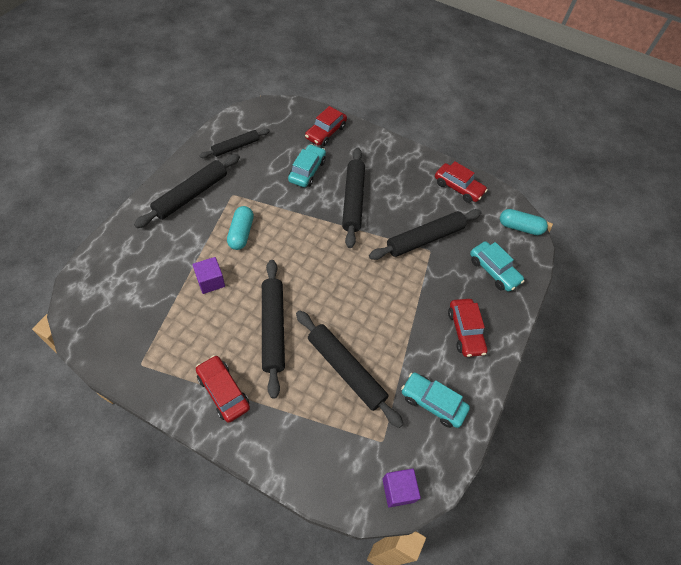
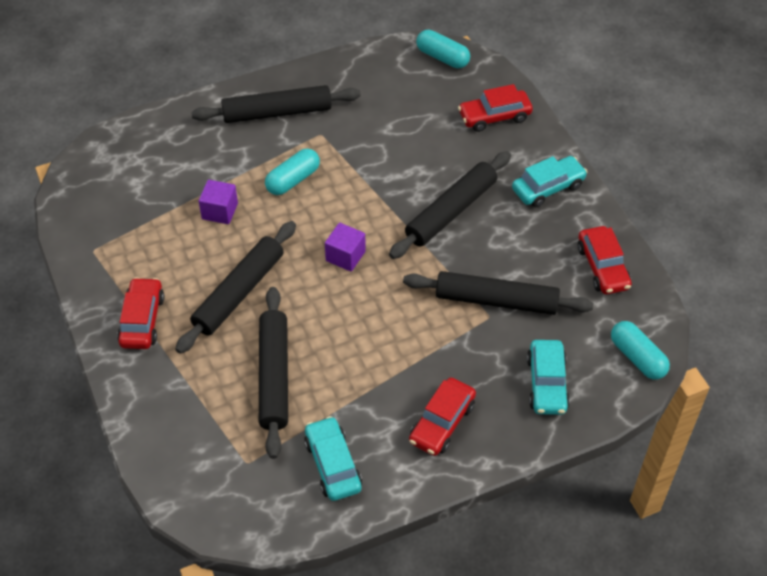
camera: 45 degrees right, 5 degrees down
(235, 147) = (371, 83): black rolling pin -> none
(265, 112) = (442, 57): none -> turquoise capsule
(307, 171) = (428, 150): turquoise car -> turquoise car (548, 187)
(398, 490) = (220, 513): purple cube -> purple cube (345, 256)

